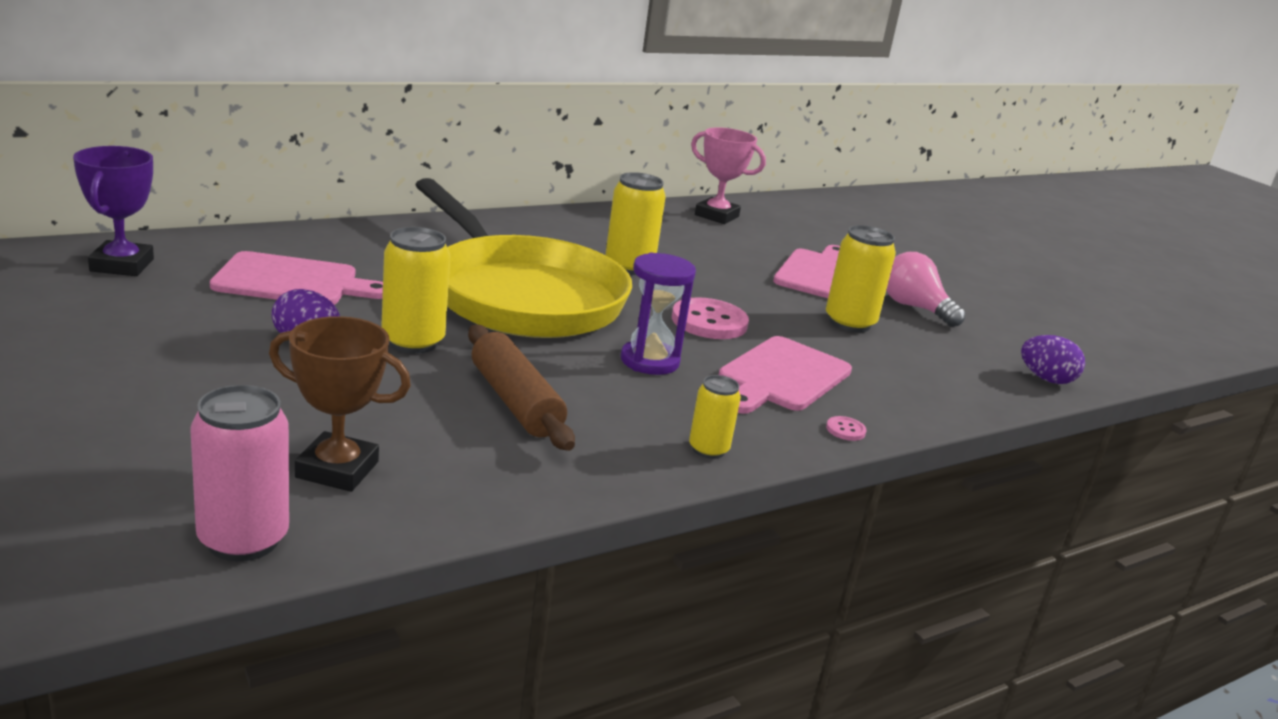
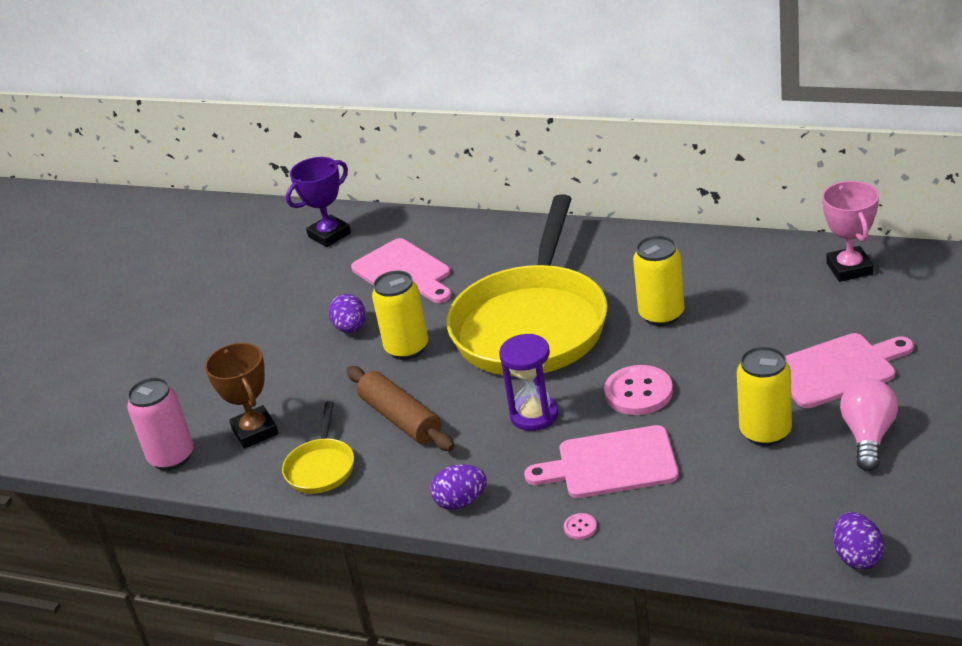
camera: 60 degrees right, 10 degrees up
(496, 474) = (321, 467): none -> yellow pan
(515, 402) = (401, 419): brown rolling pin -> brown rolling pin turned 60 degrees counterclockwise
(708, 449) = (461, 502): yellow can -> purple egg

